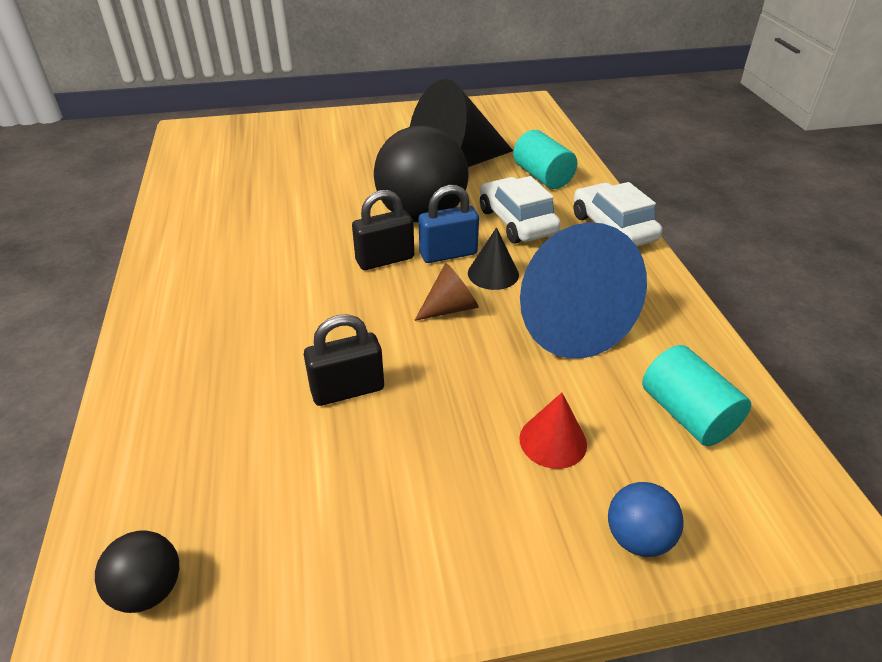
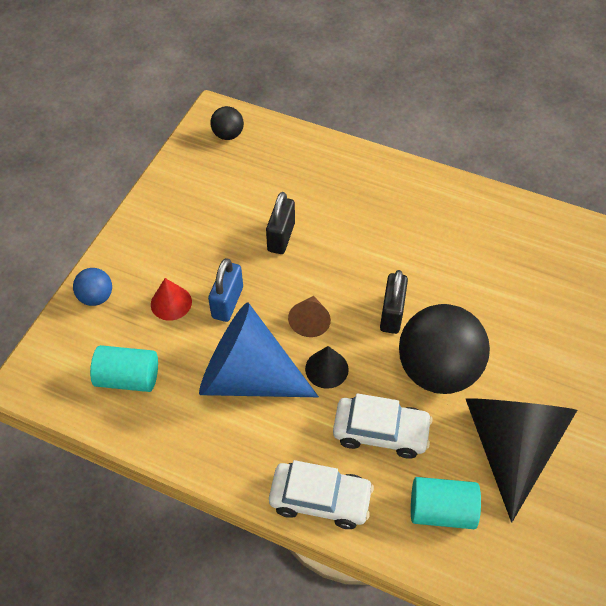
camera: 125 degrees right, 15 degrees up
(448, 254) = (370, 356): blue padlock -> blue padlock (227, 302)

